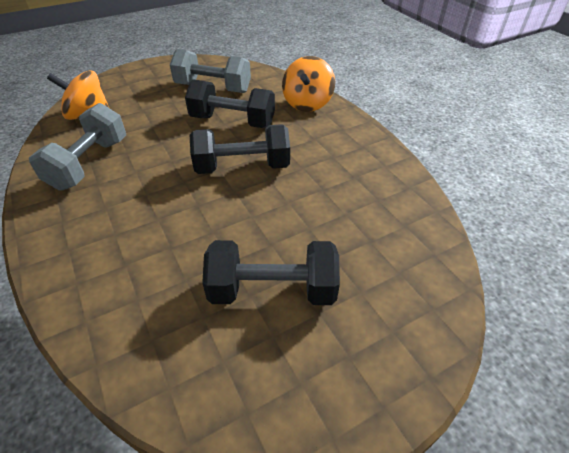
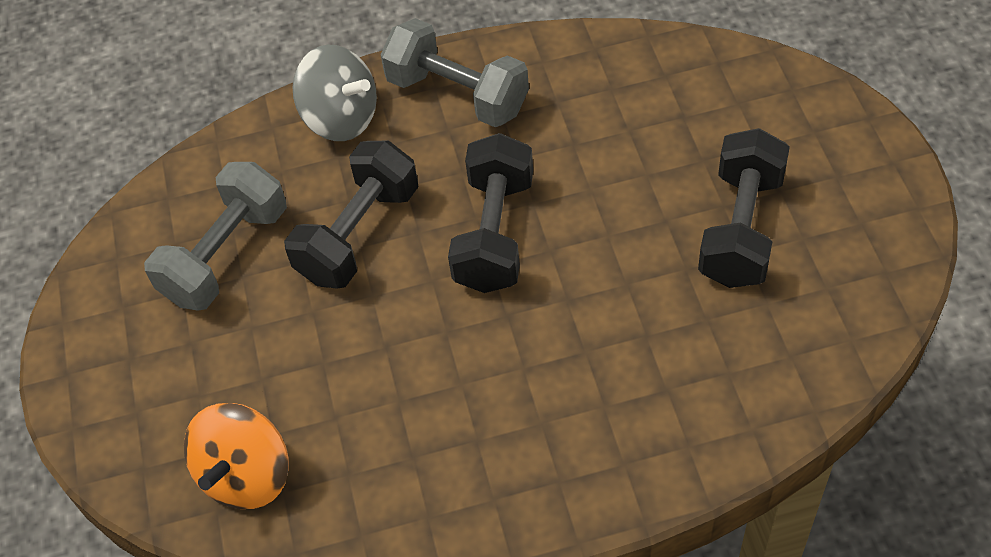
camera: 70 degrees left, 10 degrees up
(90, 164) = (418, 456): grey dumbbell -> grey dumbbell (457, 94)
(307, 103) = (341, 118): orange spinning top -> grey spinning top

